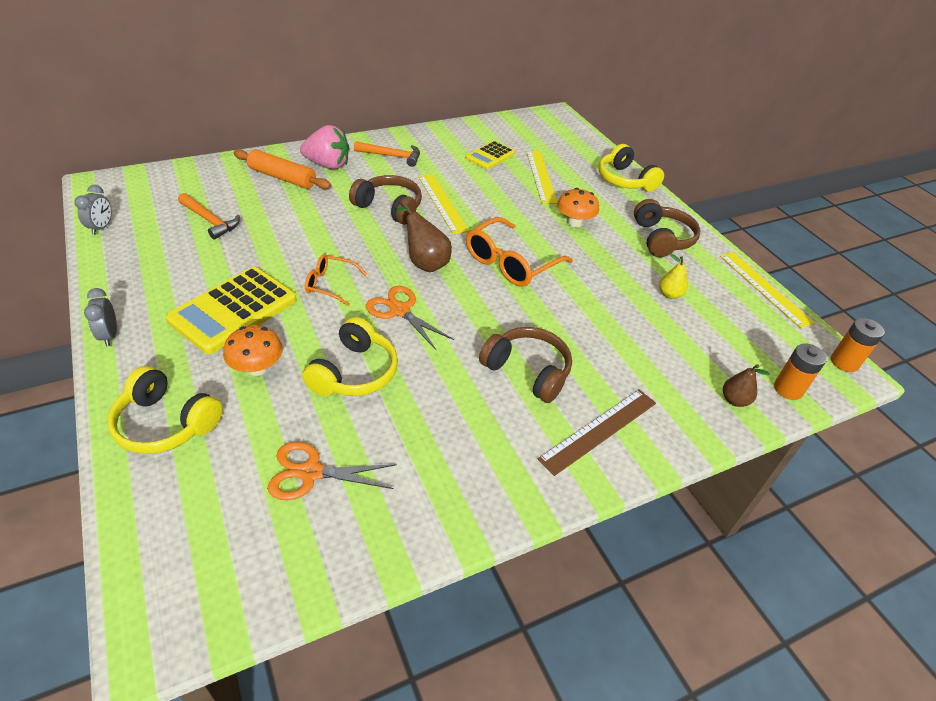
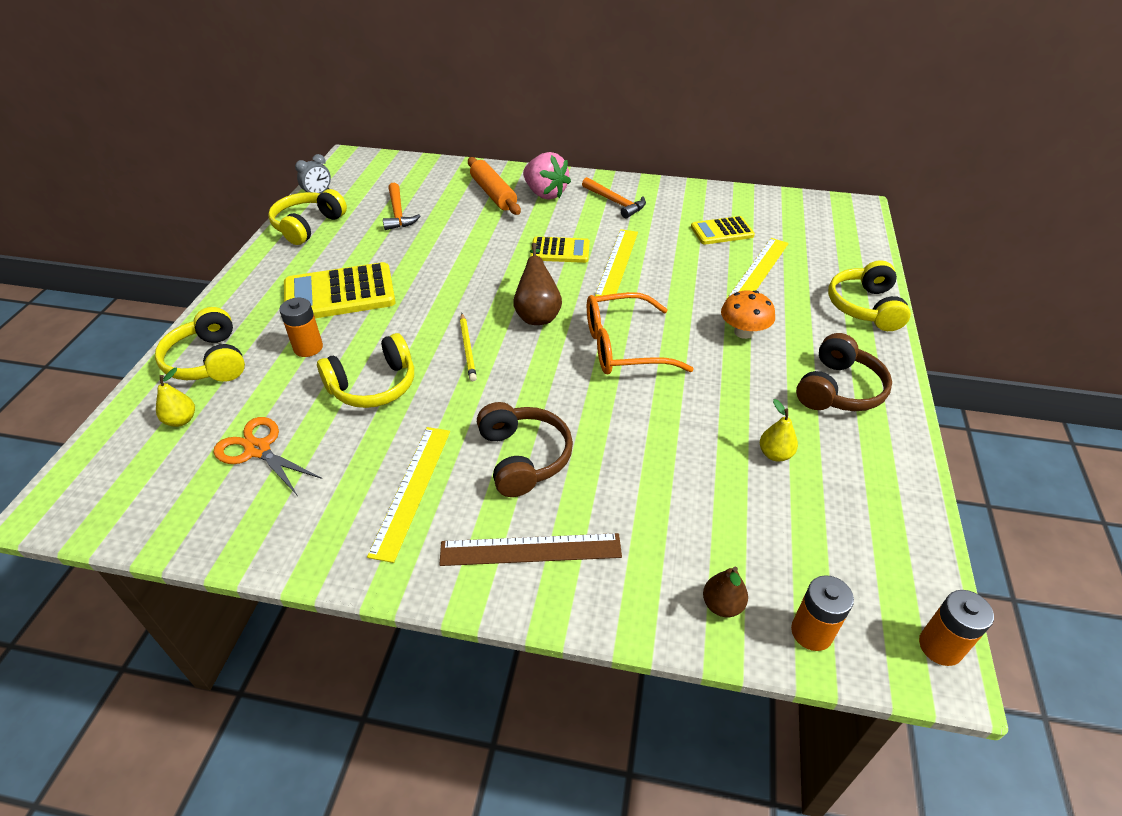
camera: 40 degrees right, 0 degrees up
(109, 335) = (241, 279): grey clock -> none
(126, 261) = (308, 226): none -> yellow headphones
(201, 487) = (181, 420): none -> yellow pear
(257, 368) = (308, 348): orange mushroom -> orange battery
(330, 284) = (434, 302): orange glasses -> none
(389, 207) = (560, 251): brown headphones -> yellow calculator
(400, 310) = (468, 348): orange scissors -> yellow pencil
(764, 288) = (922, 503): yellow ruler -> yellow ruler (412, 490)

